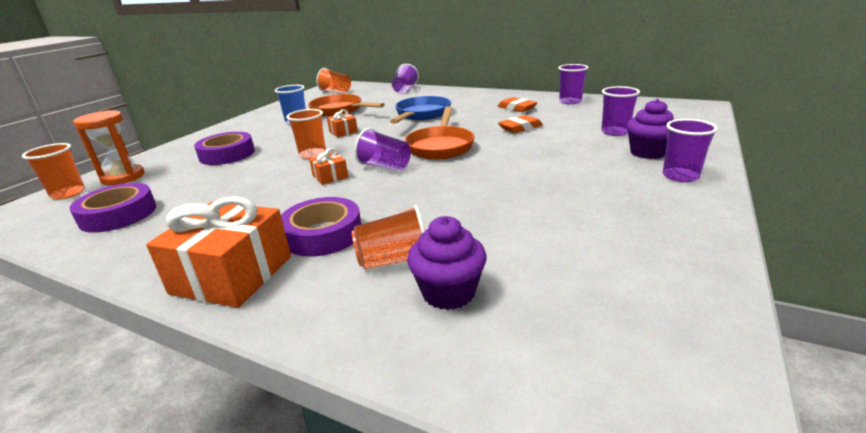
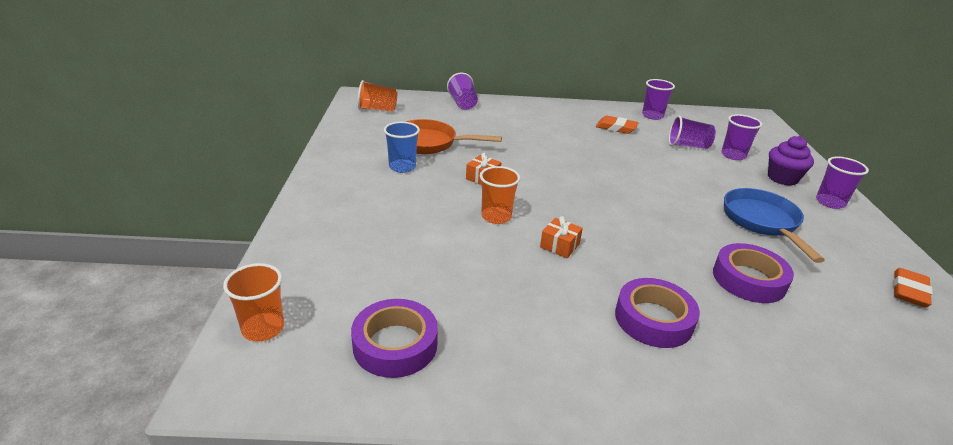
camera: 30 degrees left, 5 degrees up
(123, 177) = (302, 288): orange hourglass -> none
(227, 154) = (390, 230): purple tape -> purple tape (748, 279)
(232, 275) = (641, 385): orange gift -> none
(385, 166) = (595, 224): purple cup -> purple cup (688, 146)
(394, 260) = (747, 332): orange cup -> none
(421, 115) = (534, 144): blue pan -> blue pan (762, 222)
(441, 146) = (612, 189): orange pan -> none
(448, 292) = (822, 353): purple cupcake -> none
(520, 128) = (652, 156): orange eraser -> orange eraser (909, 291)

